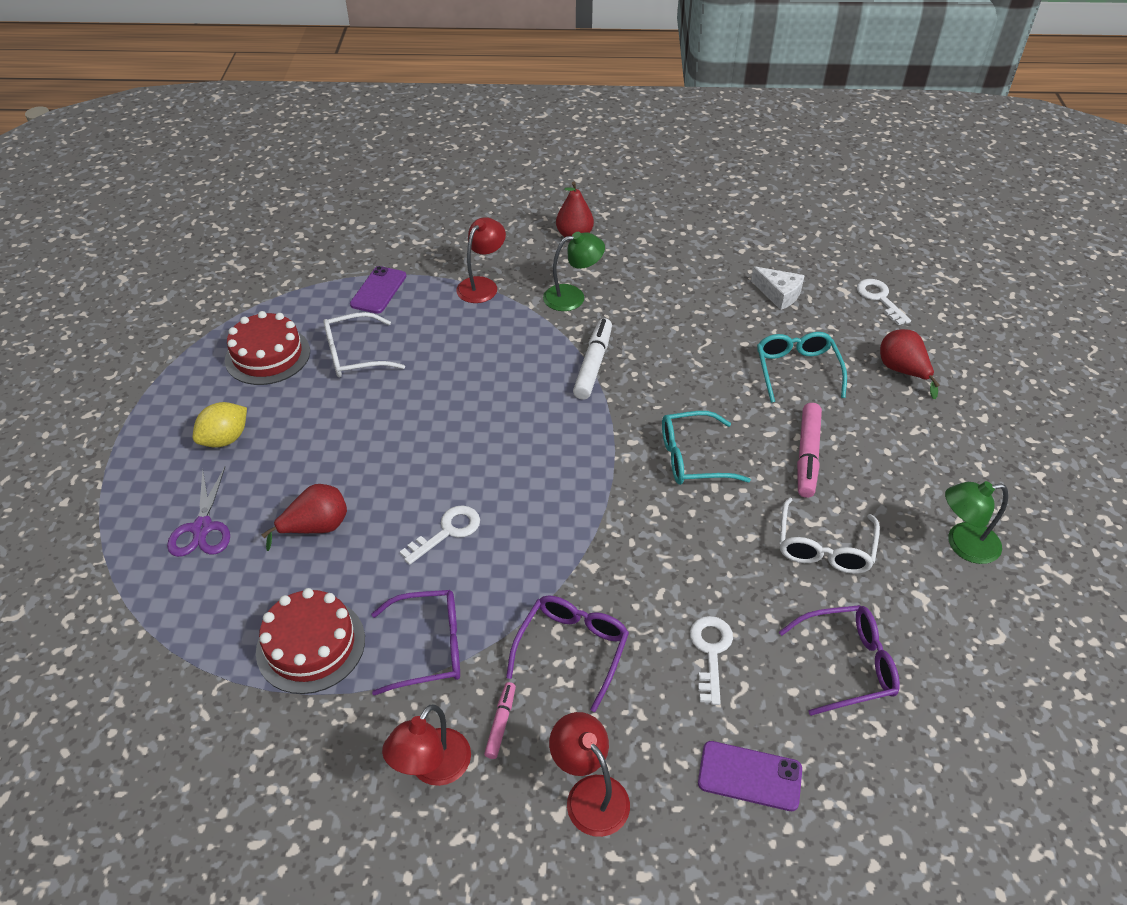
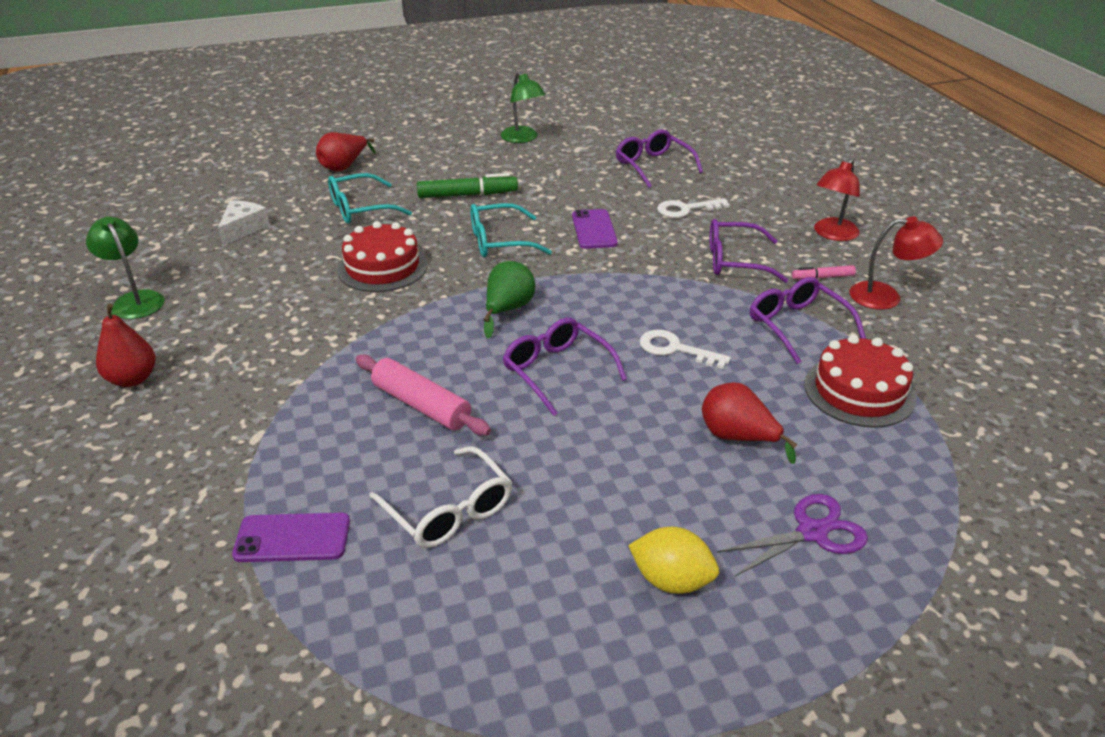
camera: 110 degrees left, 10 degrees down
(267, 355) = (488, 611): red cake -> red cake (382, 267)
(462, 443) = (557, 371): none -> purple glasses
(466, 360) = (421, 405): none -> pink rolling pin
(482, 285) = (261, 433): red lamp -> none
(566, 435) = (508, 310): none -> green pear
(572, 296) = (272, 353): green lamp -> green lamp (135, 300)
(593, 364) = (394, 315): white marker -> none
(692, 458) = (499, 241): turquoise glasses -> turquoise glasses turned 105 degrees clockwise
(749, 776) = (762, 187): purple phone -> purple phone (594, 229)
(807, 455) = (467, 195): pink marker -> green marker
(824, 547) = (559, 181): white glasses -> none
(879, 298) = (241, 182): white key -> none

